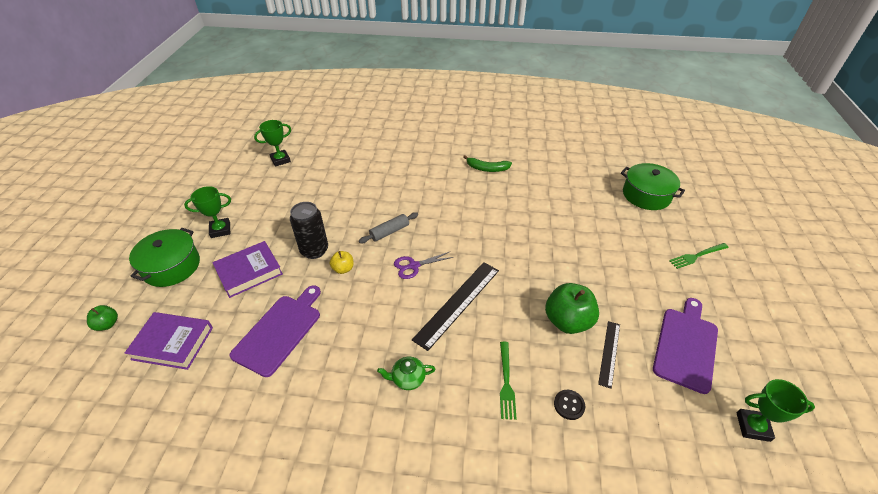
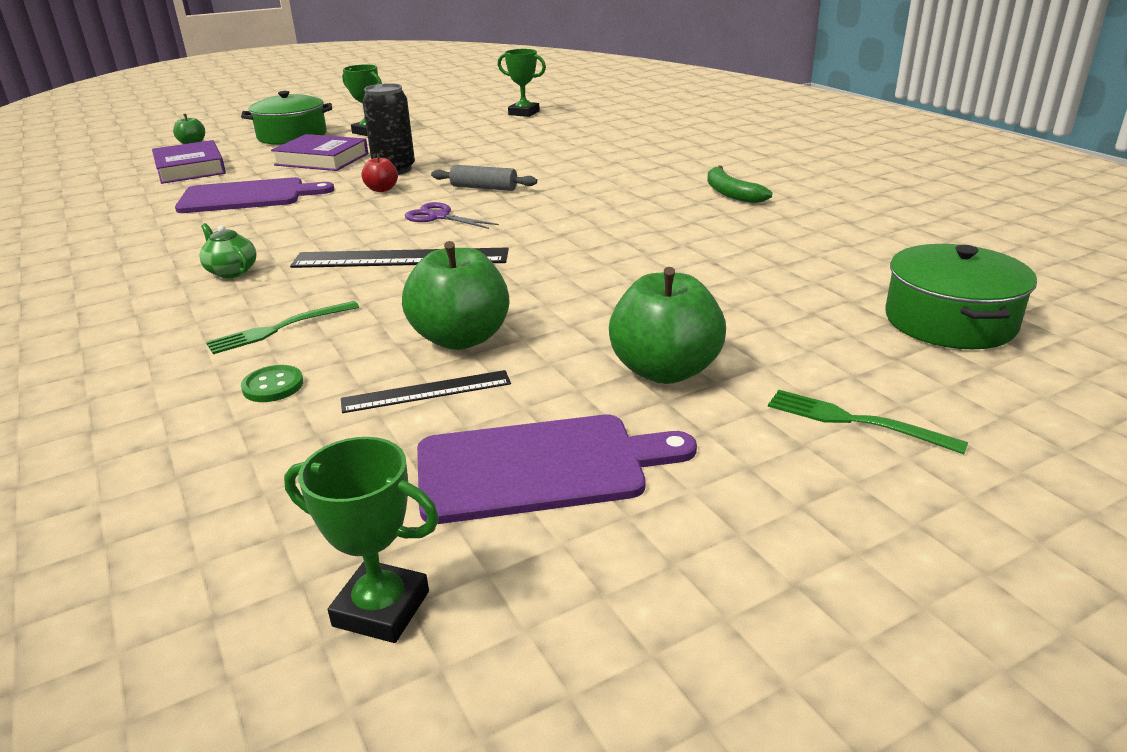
camera: 55 degrees right, 15 degrees down
(343, 269) = (382, 189): yellow apple -> red apple
(569, 405) = (273, 386): black button -> green button
(636, 278) = (665, 370): none -> green apple
(753, 427) = (381, 609): green trophy -> green trophy turned 45 degrees counterclockwise

